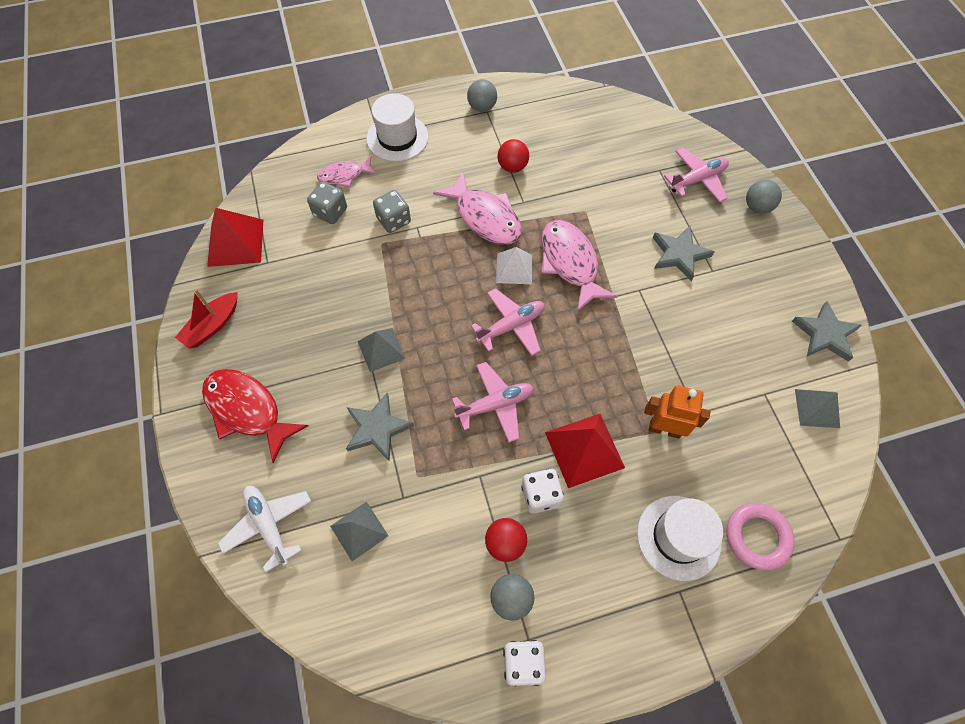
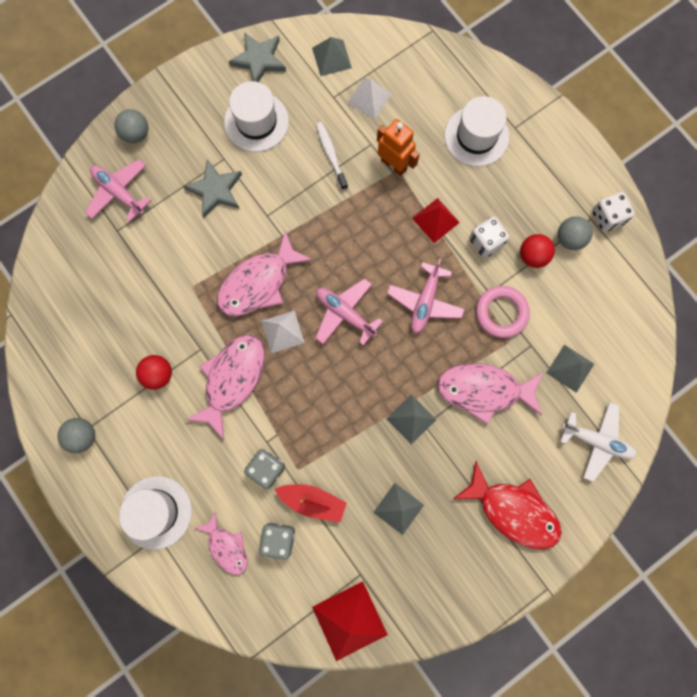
camera: 110 degrees left, 15 degrees up
(212, 325) = (447, 590): red boat -> red boat (312, 501)
(247, 410) = (513, 510): red fish -> red fish turned 75 degrees counterclockwise
(269, 525) = (596, 441): white plane -> white plane turned 105 degrees counterclockwise
(305, 310) = (398, 508): none -> grey pyramid
(377, 428) = (484, 390): grey star -> pink fish
(495, 405) = (425, 301): pink plane -> pink plane turned 120 degrees counterclockwise
(584, 449) = (435, 220): red pyramid -> red pyramid, size x0.66
(664, 429) = (394, 165): orange robot -> orange robot turned 135 degrees clockwise
(693, 369) = (331, 155): none -> white toothbrush
(749, 310) = (256, 122): none -> white hat
(756, 431) = (369, 98): none -> white pyramid
(757, 537) = (454, 84): pink ring -> pink ring (501, 313)

